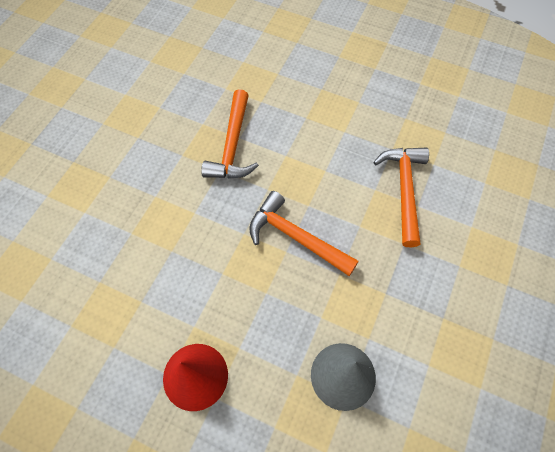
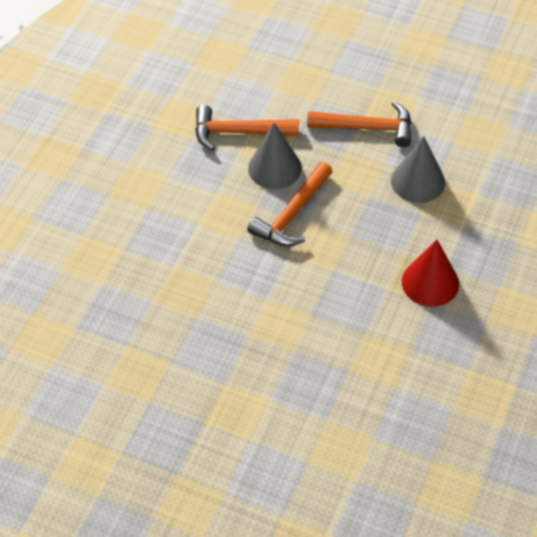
camera: 90 degrees left, 10 degrees down
(232, 145) = (184, 271): orange hammer -> orange hammer (367, 128)
(357, 222) = (274, 168): none -> grey cone

